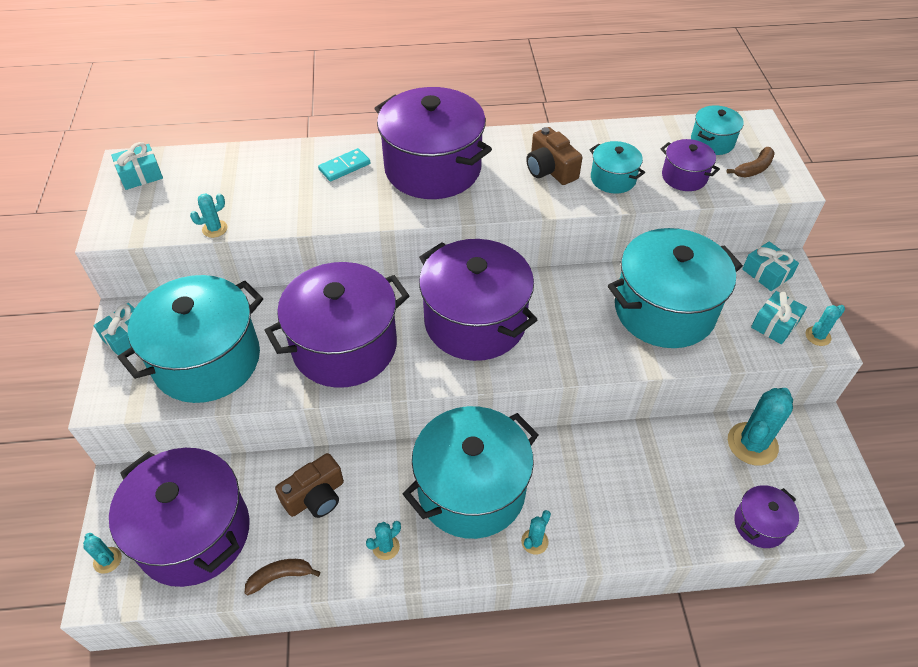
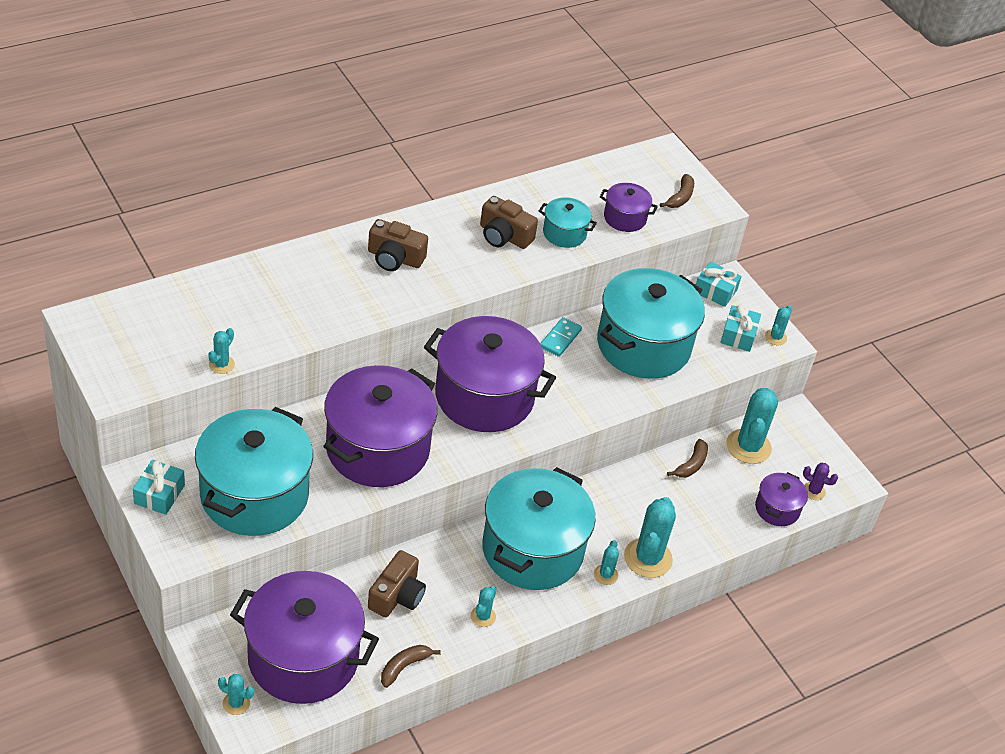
camera: 30 degrees left, 5 degrees down
(140, 175) = (103, 328): turquoise gift -> none
(344, 167) = (308, 274): turquoise domino -> turquoise domino (560, 338)
(433, 168) = (395, 258): purple pot -> brown camera
(588, 537) = (648, 558): none -> turquoise cactus
(680, 446) = (691, 465): none -> brown banana
(712, 142) = (634, 178): turquoise pot -> none
(811, 516) = (813, 491): none -> purple cactus

